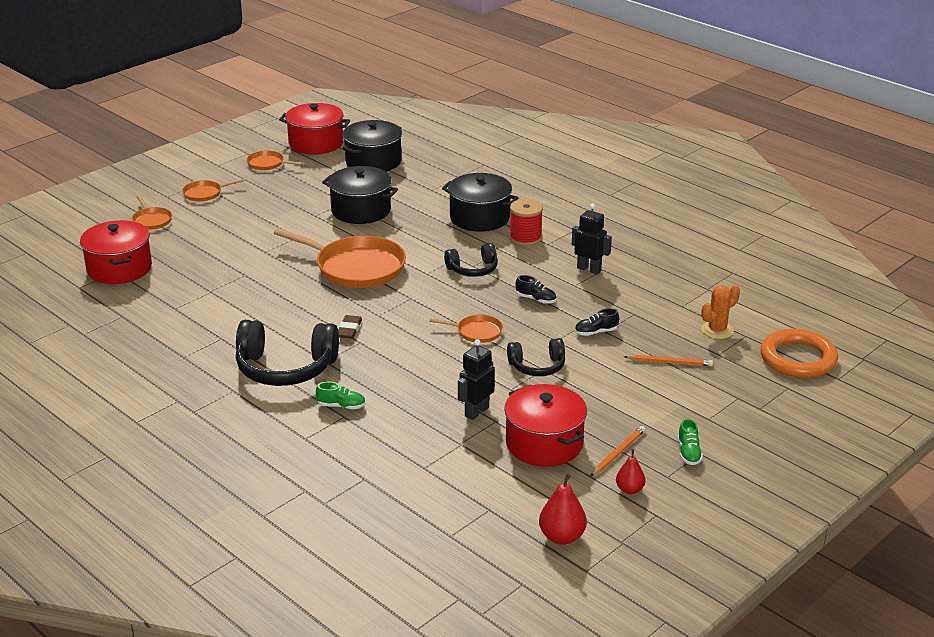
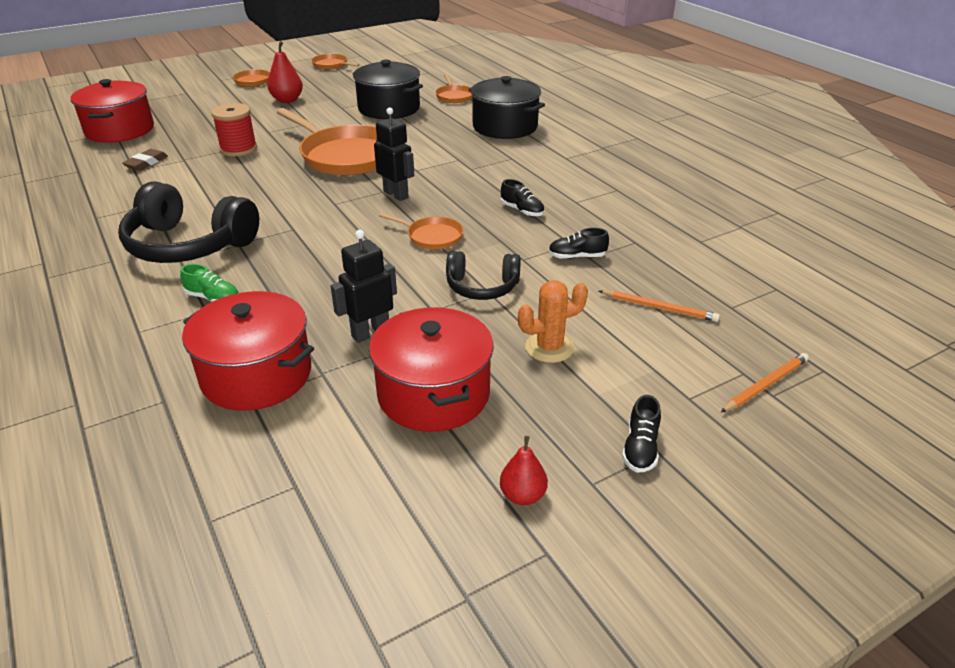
camera: 15 degrees right, 5 degrees up
(151, 220) = (188, 96): orange pan -> orange pan (454, 96)
(316, 143) = (387, 54): red pot -> red pot (257, 375)
(349, 330) = (291, 214): brown eraser -> brown eraser (146, 163)
(373, 161) = (430, 72): black pot -> none
(473, 269) = (468, 172): black headphones -> none
(525, 238) = (543, 150): red spool -> red spool (238, 149)
(562, 537) = (373, 563): red pear -> red pear (287, 100)
(589, 269) = (600, 188): black robot -> black robot (396, 194)
(618, 453) = (532, 428): orange pencil -> orange pencil (765, 385)
(688, 453) = (640, 448): green shoe -> black shoe
(717, 330) = (738, 276): orange cactus -> orange cactus (549, 347)
(798, 358) = (847, 330): orange ring -> none

